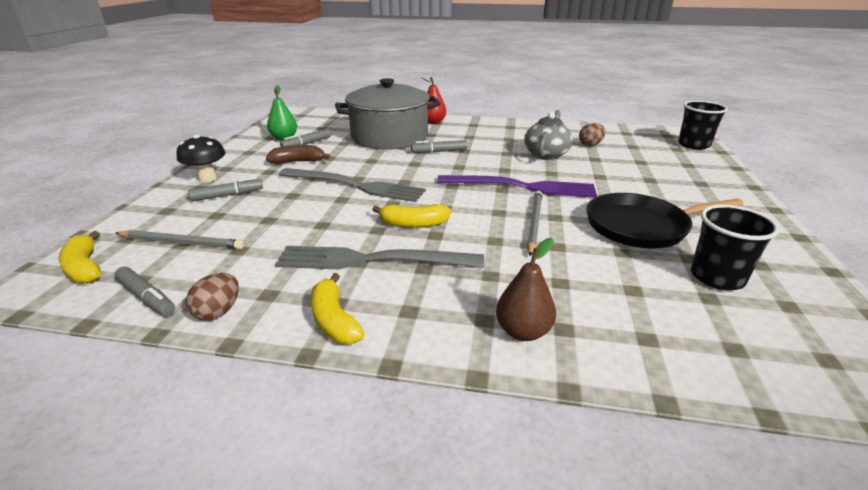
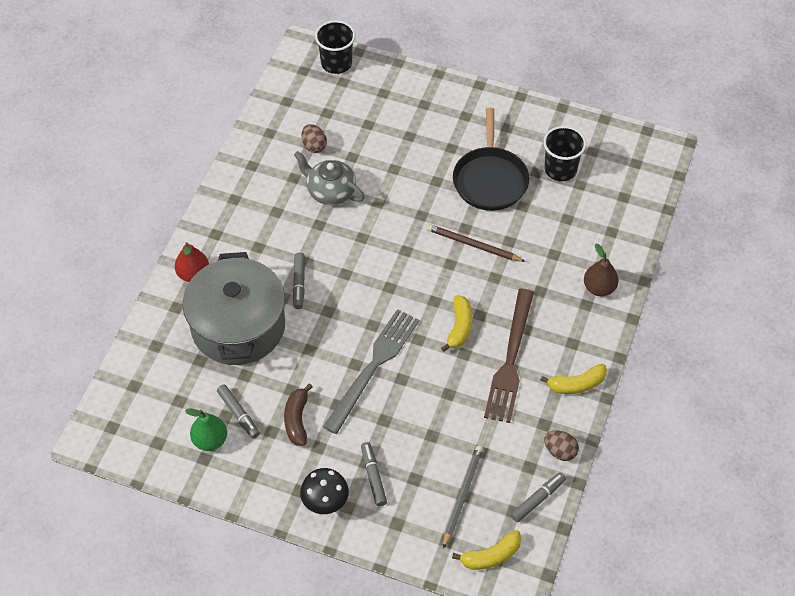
camera: 80 degrees left, 25 degrees up
(372, 260) = (510, 360): grey fork -> brown fork
(521, 187) = (405, 234): purple fork -> none
(534, 223) = (473, 245): grey pencil -> brown pencil

